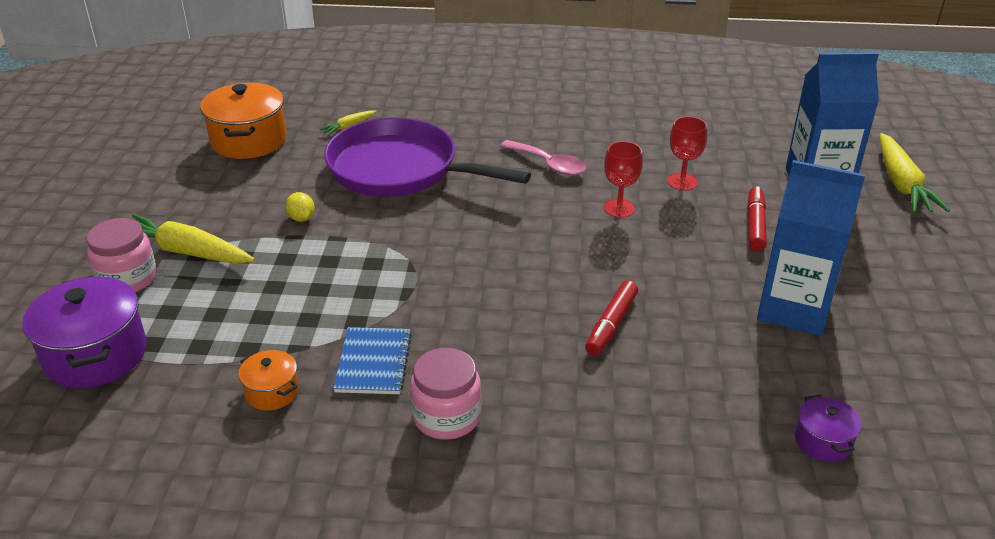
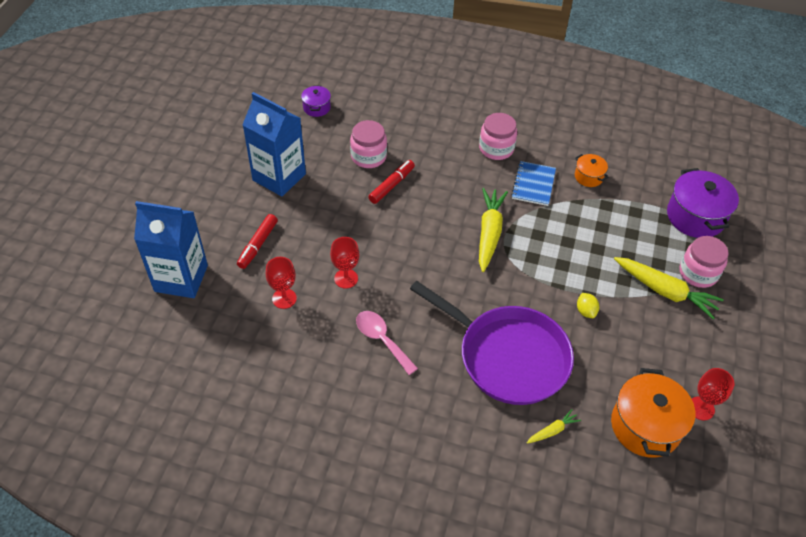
camera: 170 degrees left, 15 degrees up
(181, 159) = (701, 408): none -> red goblet
(672, 364) = (368, 156): none -> pink jar
(901, 184) = (120, 265): yellow carrot -> yellow carrot (489, 233)

